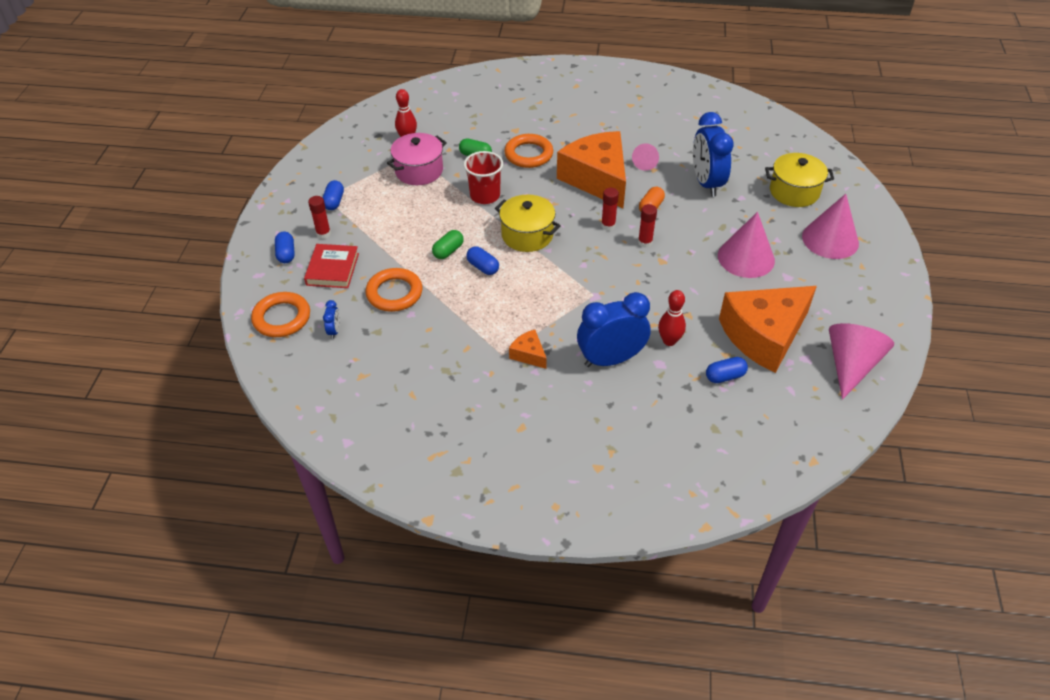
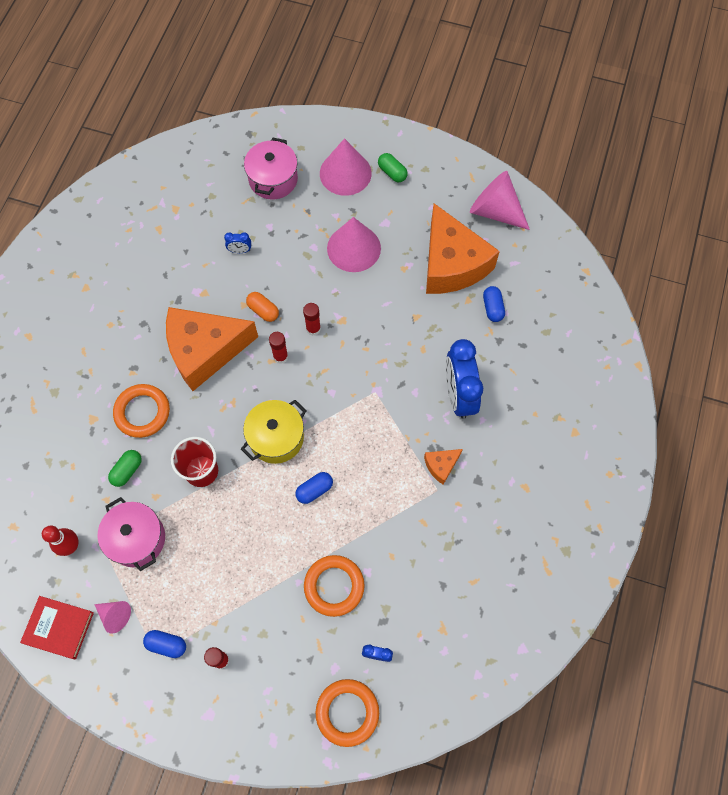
camera: 80 degrees left, 20 degrees up
(286, 254) = (245, 706): blue capsule -> none
(332, 269) = (282, 652): red book -> red book (59, 628)
(448, 251) = (282, 522): green capsule -> green capsule (392, 172)
(645, 163) = (192, 298): pink cone -> pink cone (115, 615)
(669, 341) = (445, 341): red bowling pin -> none
(706, 183) = (240, 250): blue clock -> blue clock, size x0.42
(794, 192) = (273, 179): yellow pot -> pink pot

